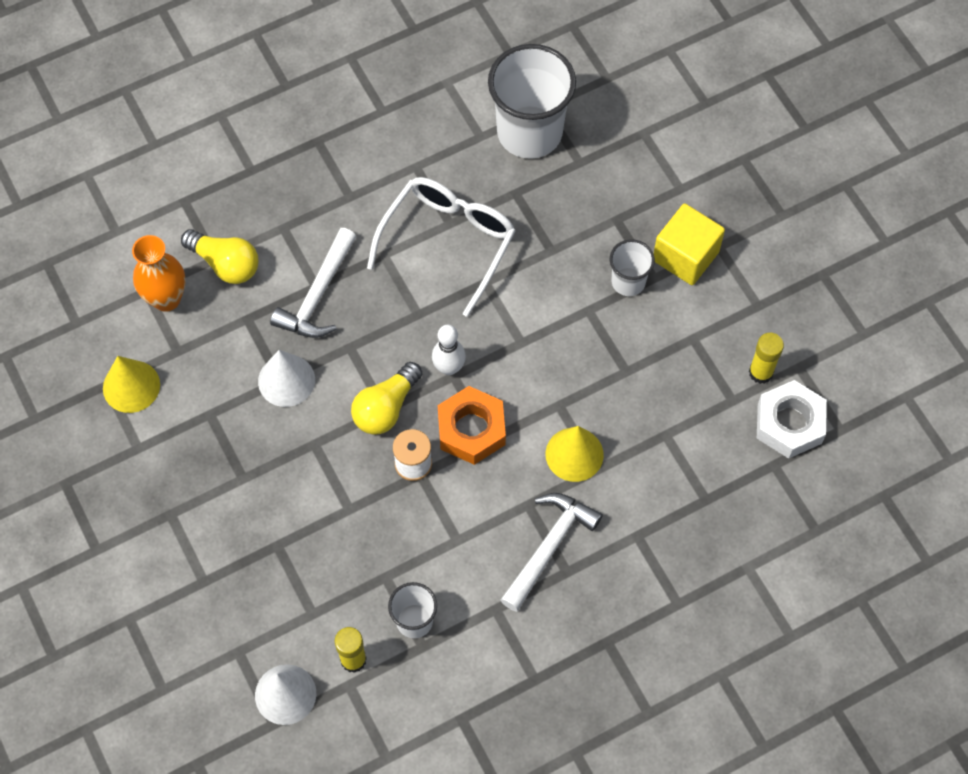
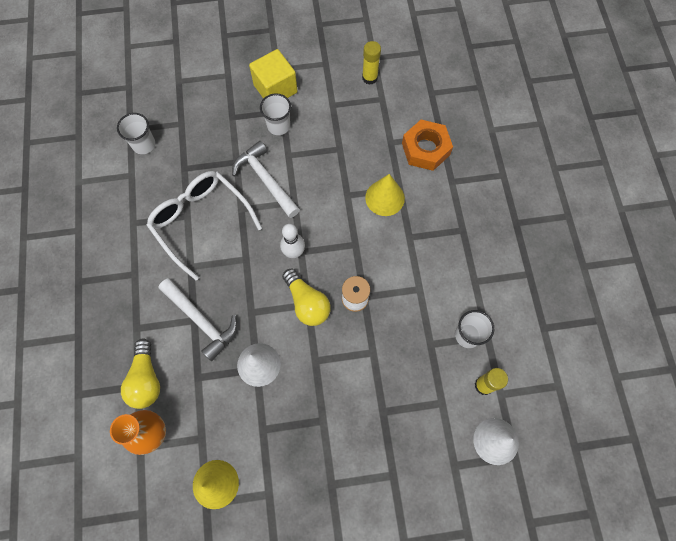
camera: 70 degrees left, 5 degrees up
(225, 264) = (146, 379): yellow light bulb -> yellow light bulb turned 120 degrees clockwise
(471, 429) = (344, 253): orange nut -> orange nut (425, 149)
(529, 132) = (144, 144): white cup -> white cup, size x0.50
(549, 547) = (443, 234): white hammer -> white hammer (265, 180)
(789, 423) = (408, 75): white nut -> none

